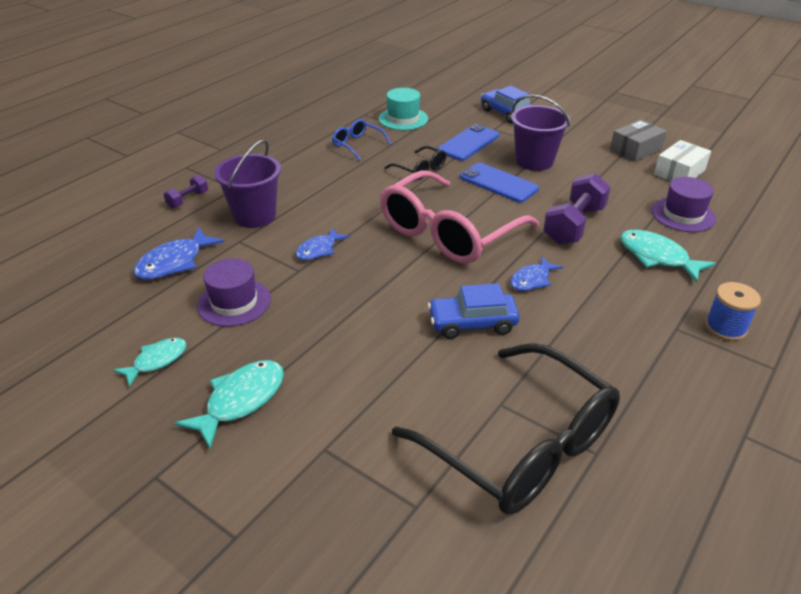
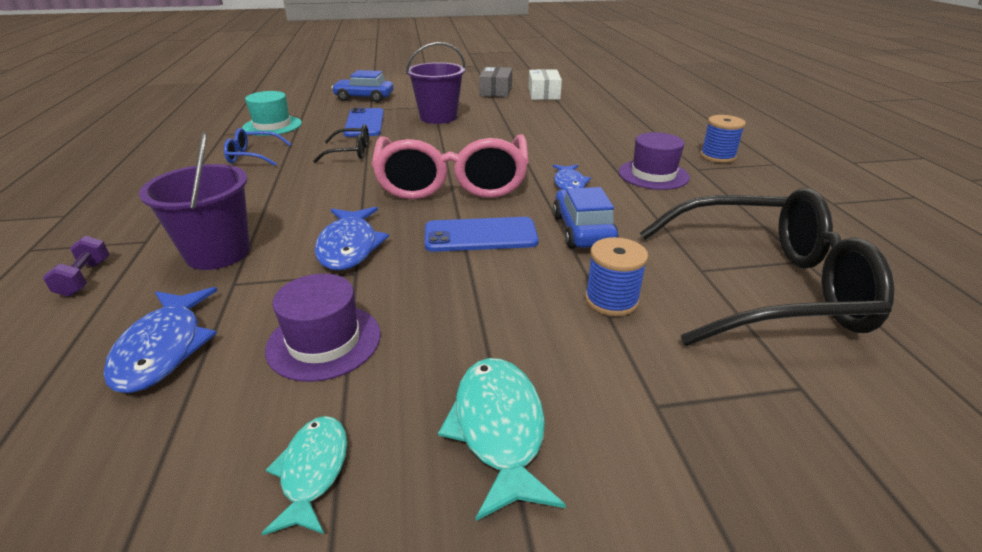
camera: 45 degrees left, 5 degrees down
(319, 250) = (349, 247): blue fish -> blue fish, size x1.52
(404, 380) = (611, 300): none -> blue spool
(472, 323) = (582, 230): blue car -> blue car turned 135 degrees clockwise
(498, 183) = (435, 138): blue phone -> blue phone (480, 235)
(574, 225) = (535, 142): purple dumbbell -> none
(657, 257) = (616, 138): turquoise fish -> none
(683, 215) = (587, 113): purple hat -> purple hat (653, 175)

